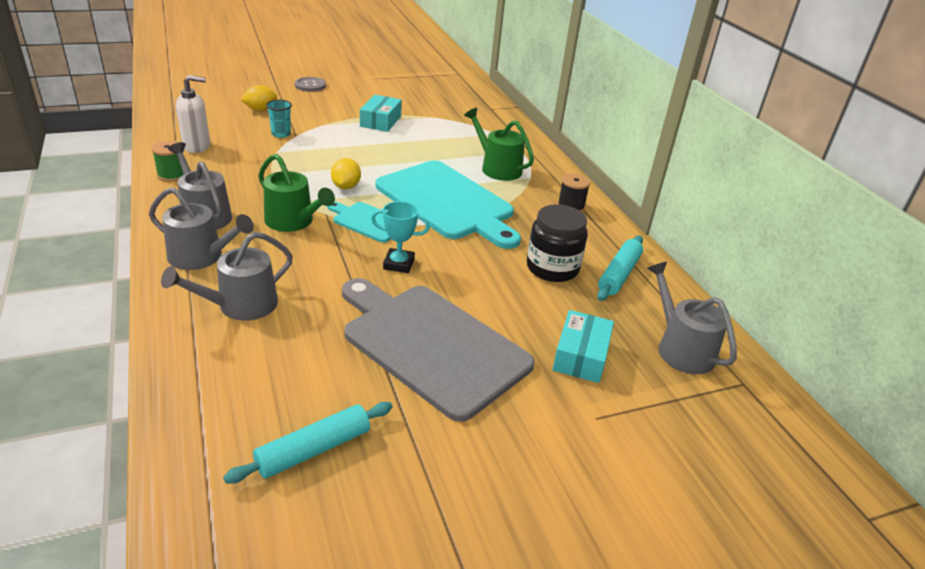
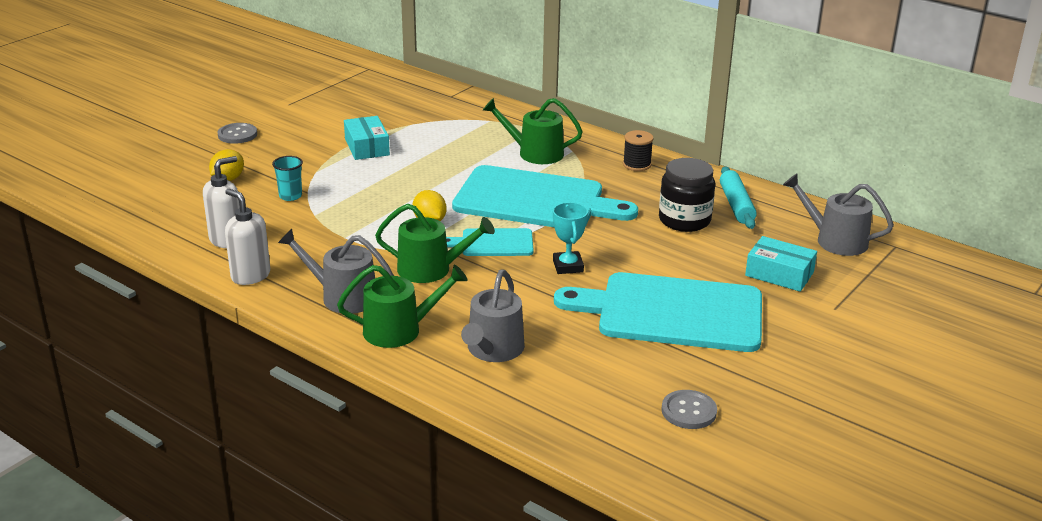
camera: 30 degrees left, 5 degrees down
(172, 175) = (250, 276): green spool -> white soap dispenser
(201, 257) = (399, 330): grey watering can -> green watering can
(314, 449) = (689, 411): turquoise rolling pin -> grey button
(398, 264) = (568, 266): turquoise trophy -> turquoise trophy turned 75 degrees counterclockwise
(431, 344) = (672, 312): grey cutting board -> turquoise cutting board
(581, 356) = (779, 274): turquoise box -> turquoise box turned 45 degrees counterclockwise

